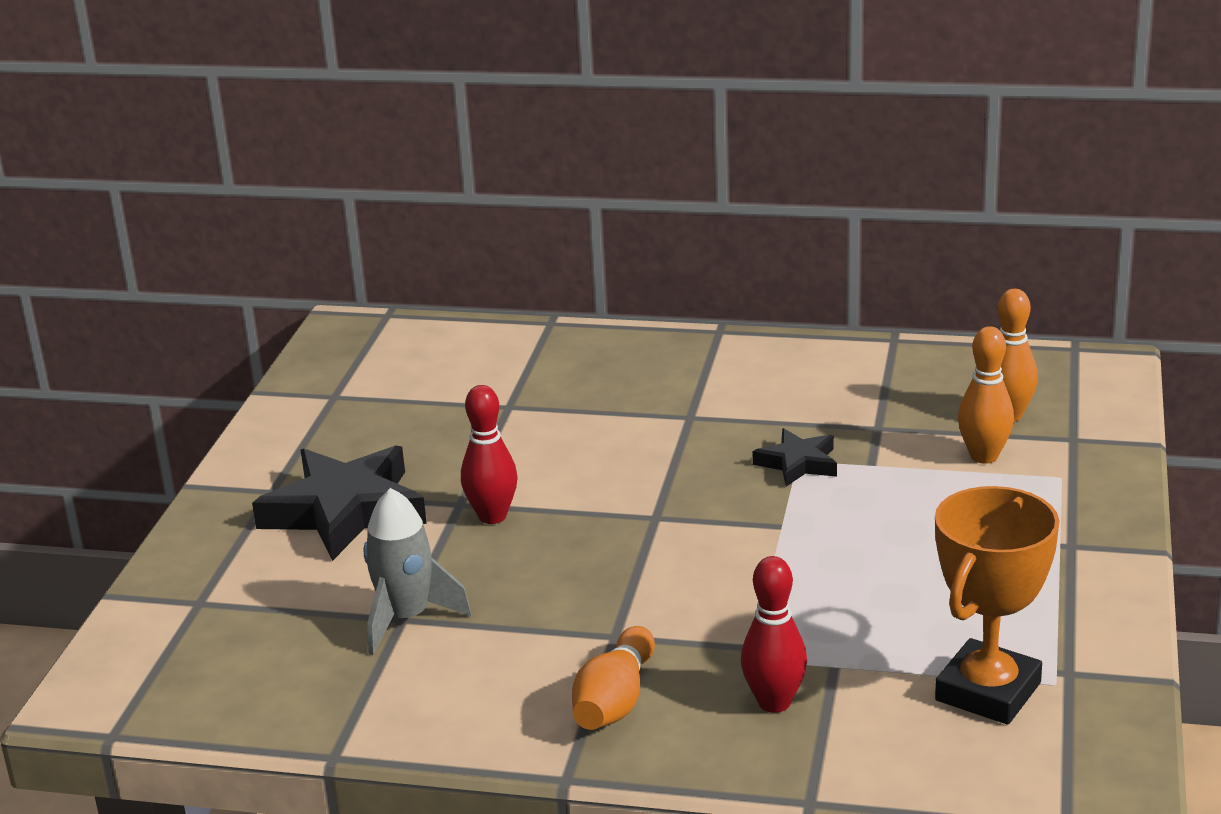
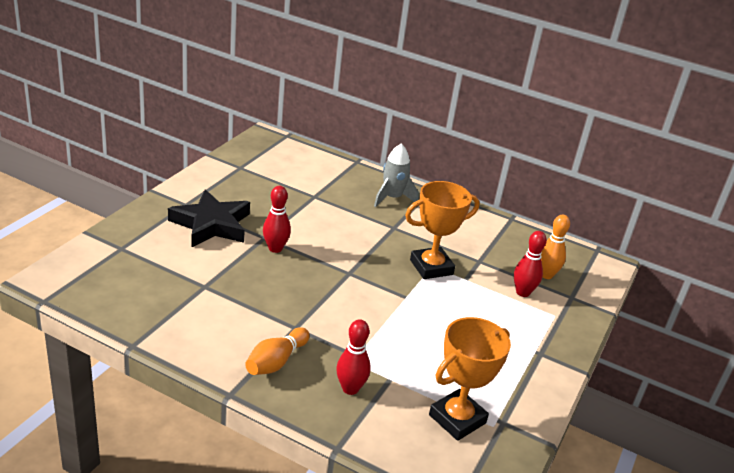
camera: 10 degrees right, 5 degrees up
(406, 618) = (206, 287): grey rocket -> grey rocket (392, 198)
(798, 463) = (431, 267): black star -> orange trophy
(984, 456) = (522, 292): orange bowling pin -> red bowling pin

